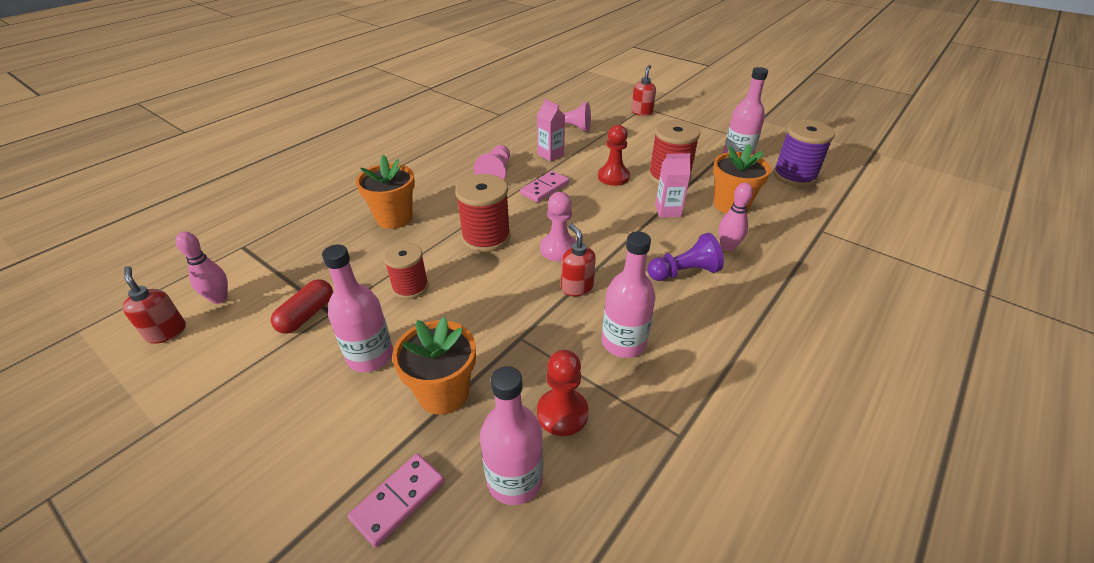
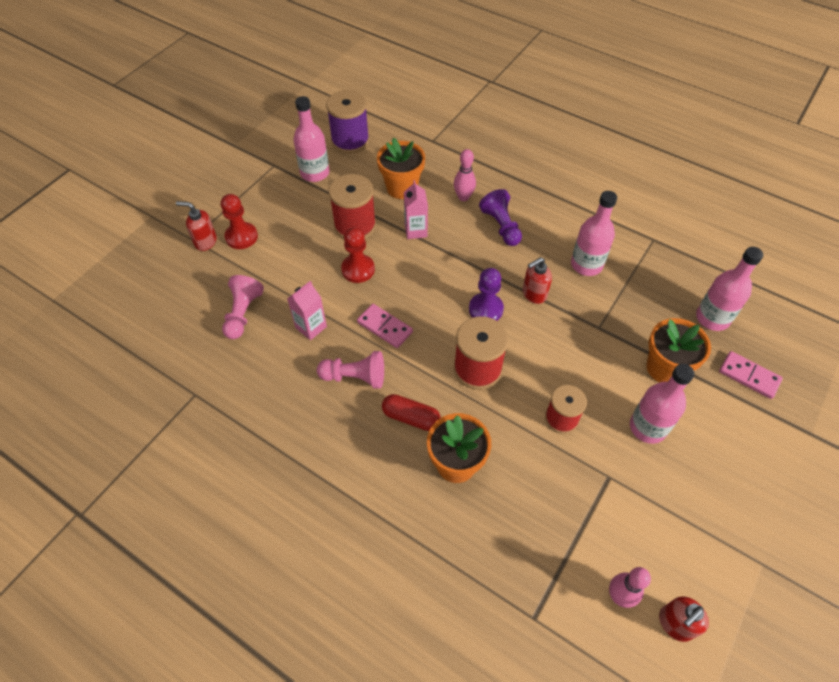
camera: 95 degrees left, 15 degrees up
(307, 315) = (618, 497): red capsule -> red capsule (411, 417)
(558, 249) = (486, 309): pink pawn -> purple pawn
(562, 413) = (657, 297): red pawn -> red pawn (241, 237)

